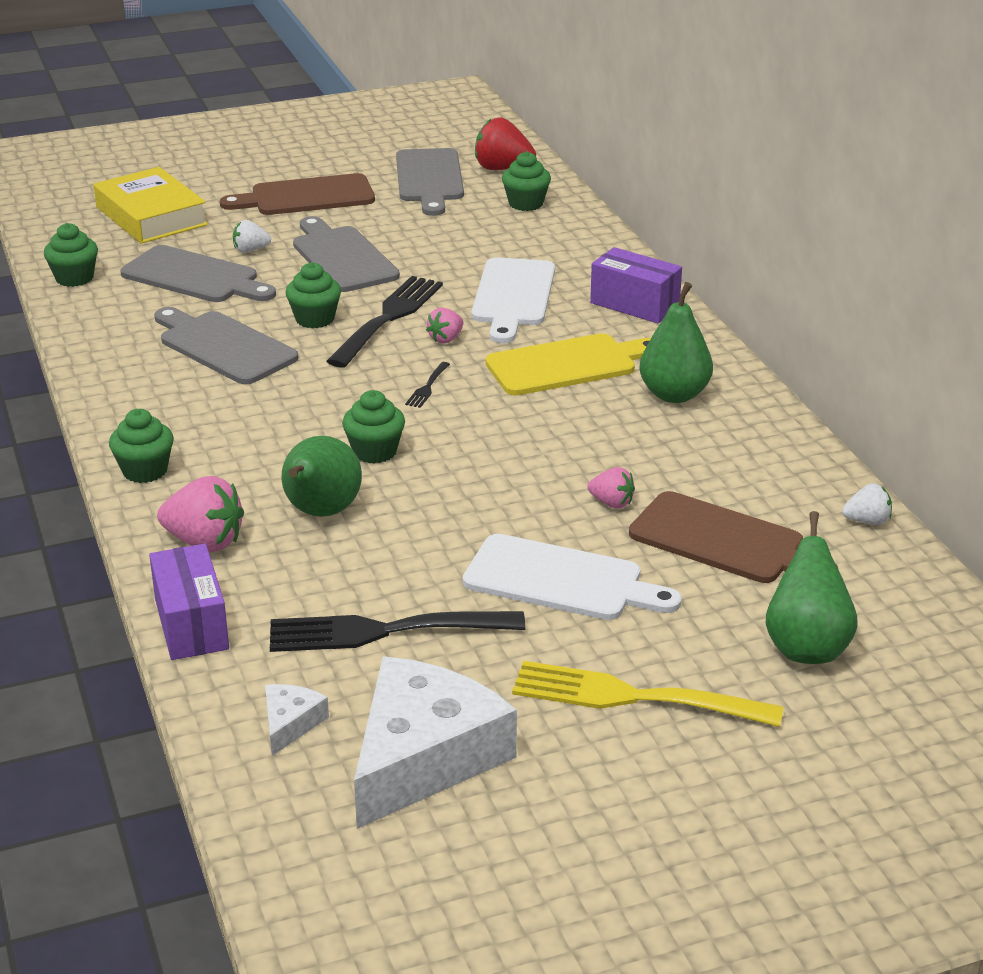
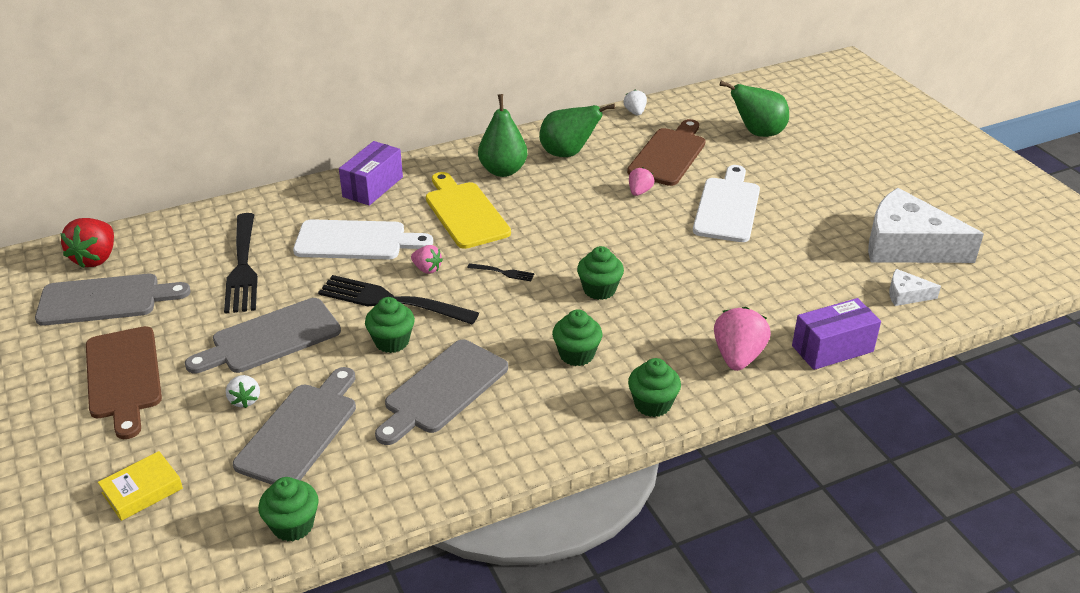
camera: 95 degrees left, 5 degrees up
(151, 216) = (142, 491): yellow book -> yellow book, size x0.56
(320, 513) = (684, 306): green pear -> green pear (568, 153)
(384, 631) = (804, 268): black fork -> black fork (243, 267)
(526, 203) = (178, 242): green cupcake -> green cupcake (576, 354)
(633, 697) = (823, 182): yellow fork -> none

